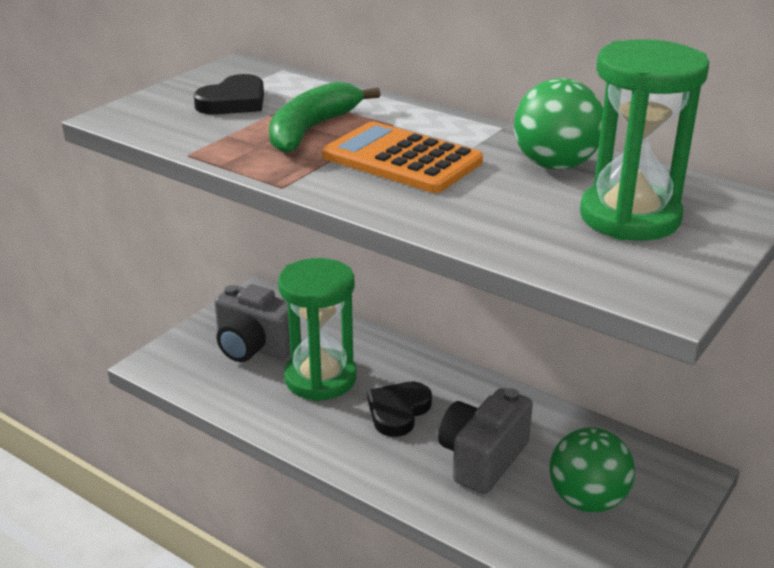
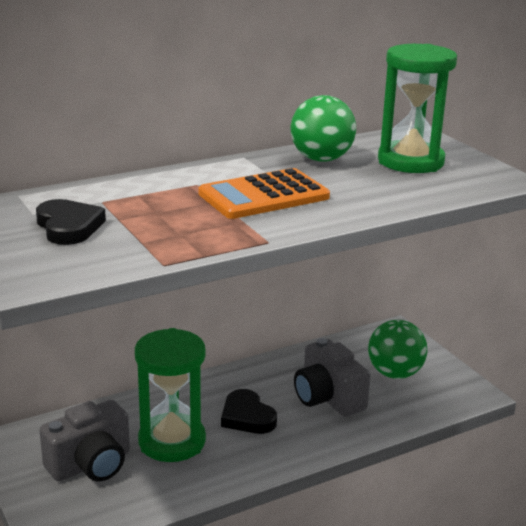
camera: 65 degrees left, 5 degrees down
(312, 129) = (171, 211): green banana -> none

